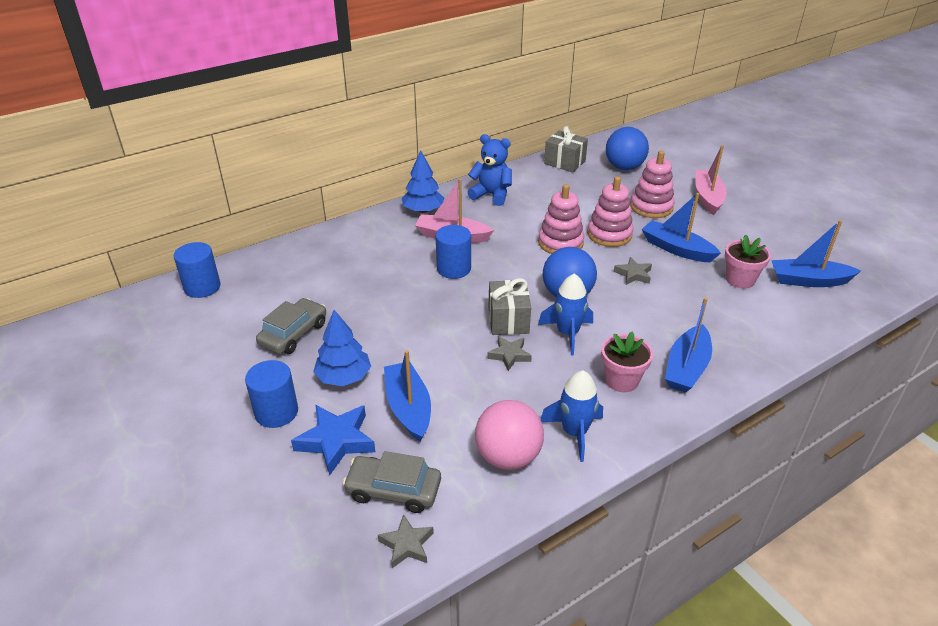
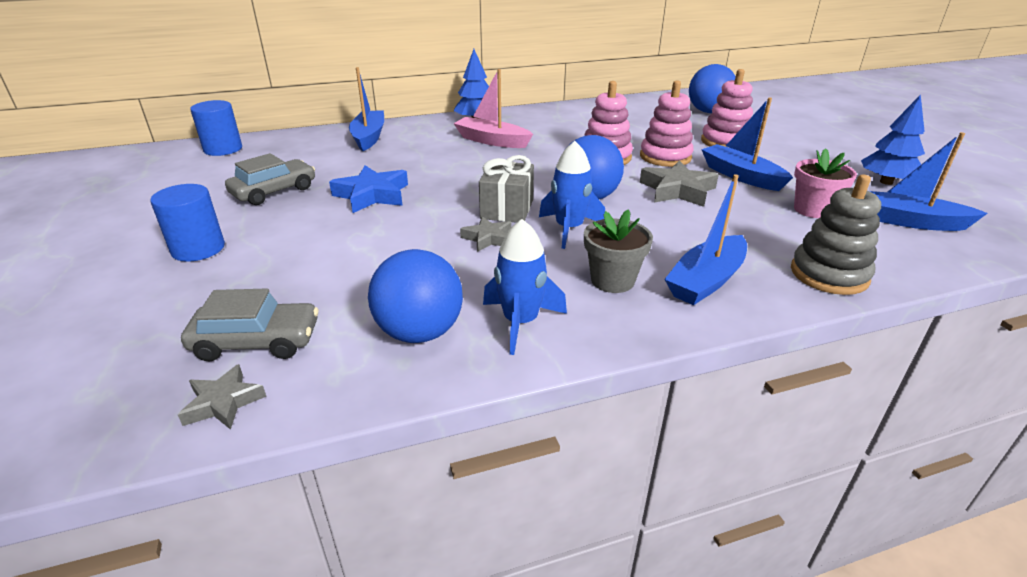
camera: 15 degrees right, 5 degrees down
(336, 441) = (235, 283): blue star -> blue star (372, 195)
(344, 377) = (293, 231): blue tree -> blue tree (886, 182)
(393, 490) = (257, 341): grey car -> grey car turned 150 degrees clockwise
(408, 408) = (339, 267): blue boat -> blue boat (369, 137)
(453, 269) = (476, 163): blue cylinder -> none
(491, 195) = (553, 117): blue teddy bear -> none
(508, 456) = (420, 332): pink ball -> blue ball
(564, 162) = (644, 103): grey gift -> none
(621, 380) = (612, 280): pink flower pot -> grey flower pot
(633, 274) = (677, 190): grey star -> grey star, size x1.65
(707, 197) = (797, 141): pink boat -> none
(766, 345) = (829, 274): none -> grey stacking toy

